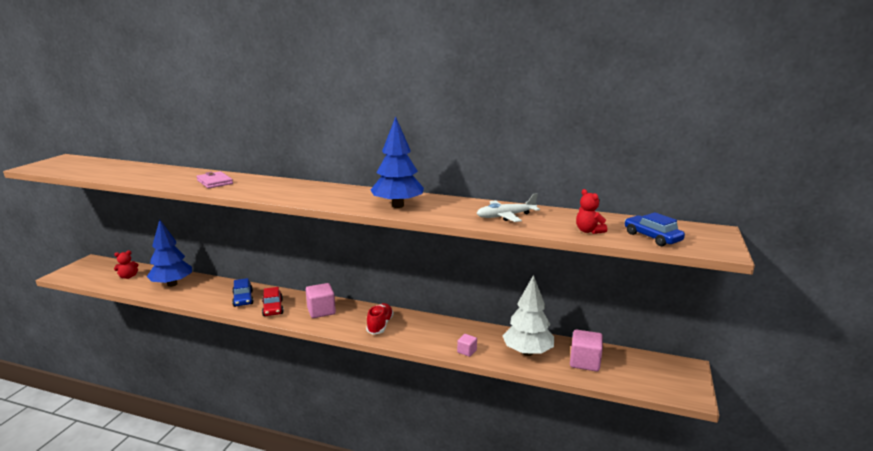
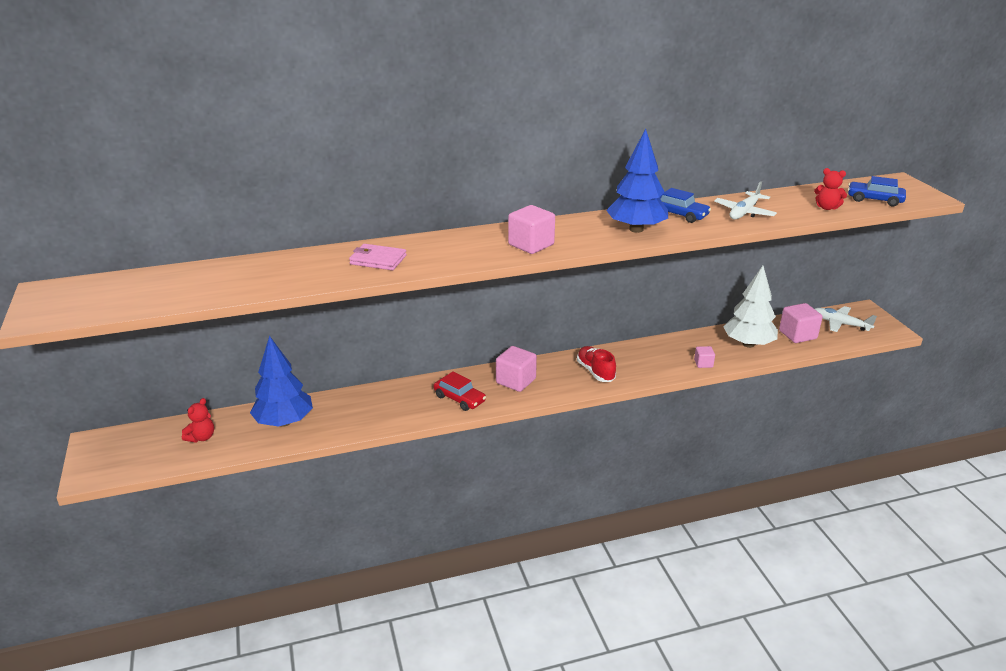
camera: 35 degrees left, 10 degrees up
(243, 299) = (407, 403): blue car -> blue car (680, 215)
(310, 196) = (531, 245): none -> pink cube
(642, 369) = (840, 324): none -> white plane

